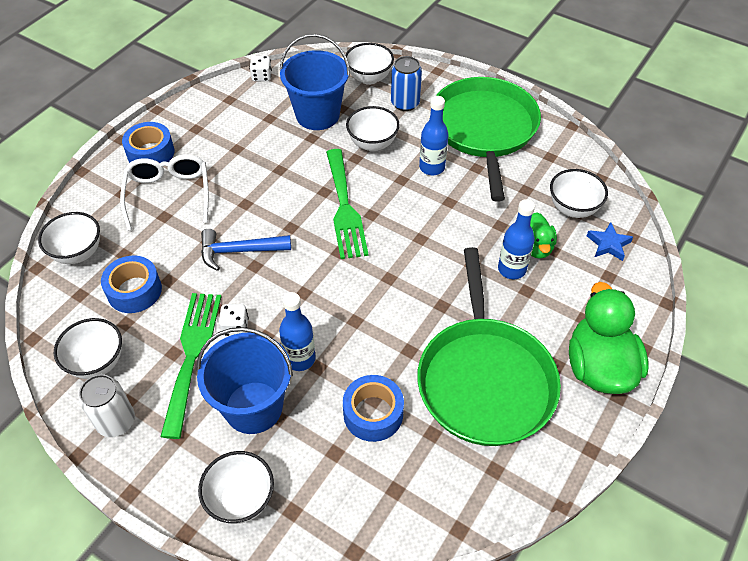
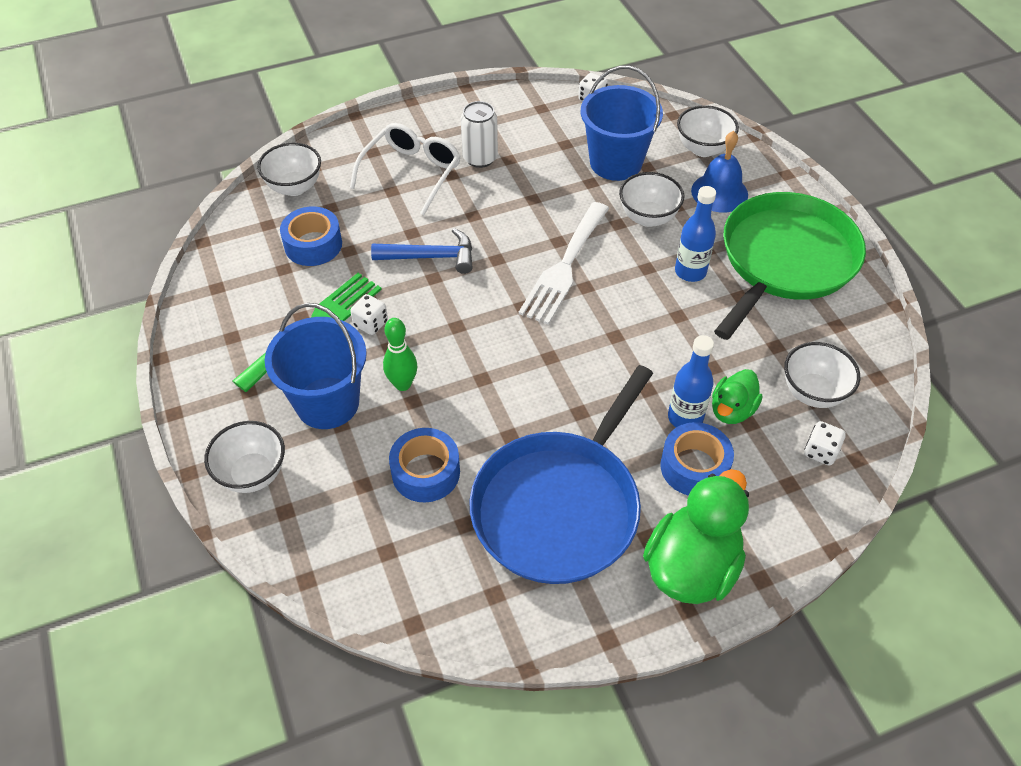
camera: 35 degrees right, 0 degrees up
(97, 363) = (235, 290): white bowl -> none
(116, 421) = (210, 348): white can -> white can (480, 158)
(151, 153) = (427, 126): blue tape -> blue tape (694, 467)
(239, 251) = (431, 257): blue hammer -> blue hammer turned 150 degrees clockwise
(300, 359) = (402, 384): blue bottle -> green bowling pin
(345, 208) = (564, 267): green fork -> white fork
(405, 103) = (719, 192): blue can -> blue bell
(485, 379) = (560, 506): green pan -> blue pan
(608, 244) = (820, 452): blue star -> white dice

